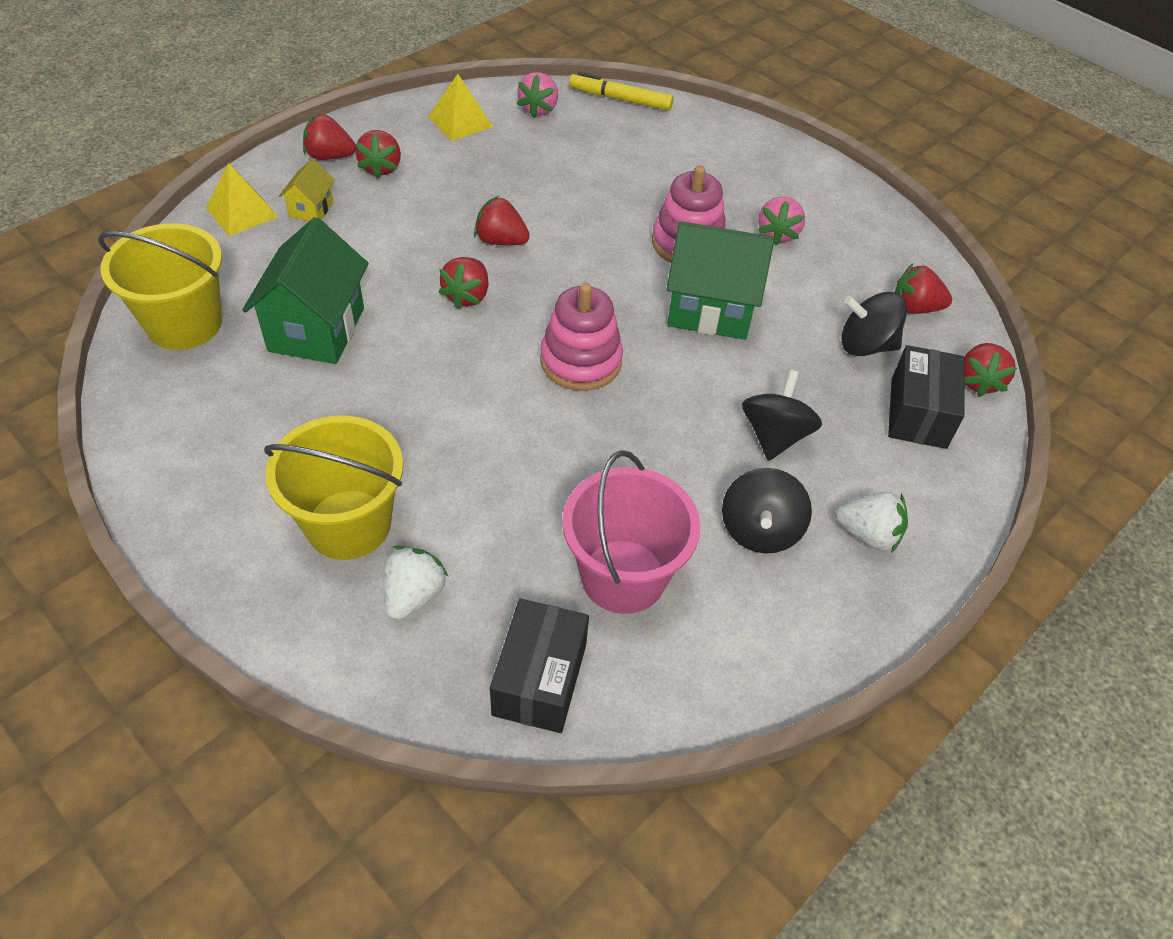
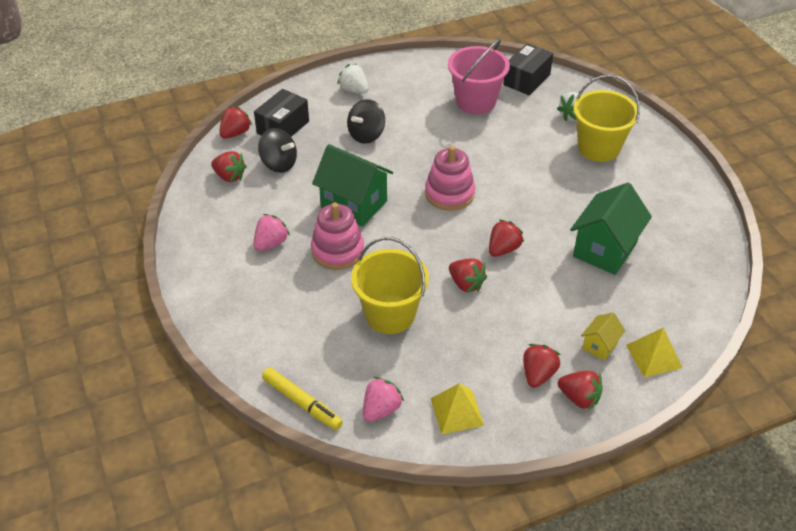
camera: 155 degrees left, 5 degrees down
(184, 324) = (690, 273): yellow bucket -> yellow bucket (390, 314)
(760, 530) = (403, 102): black spinning top -> none

